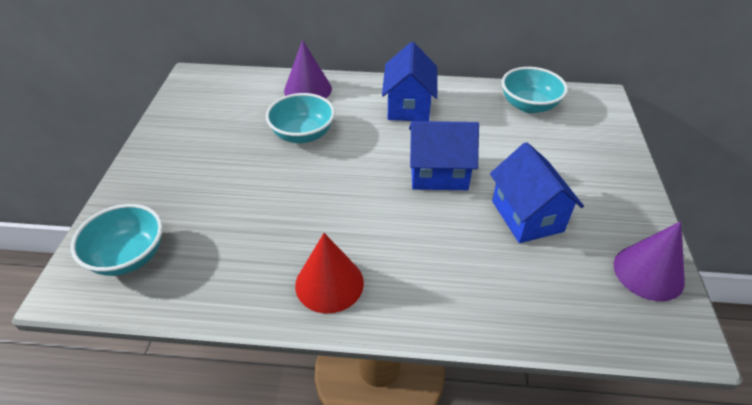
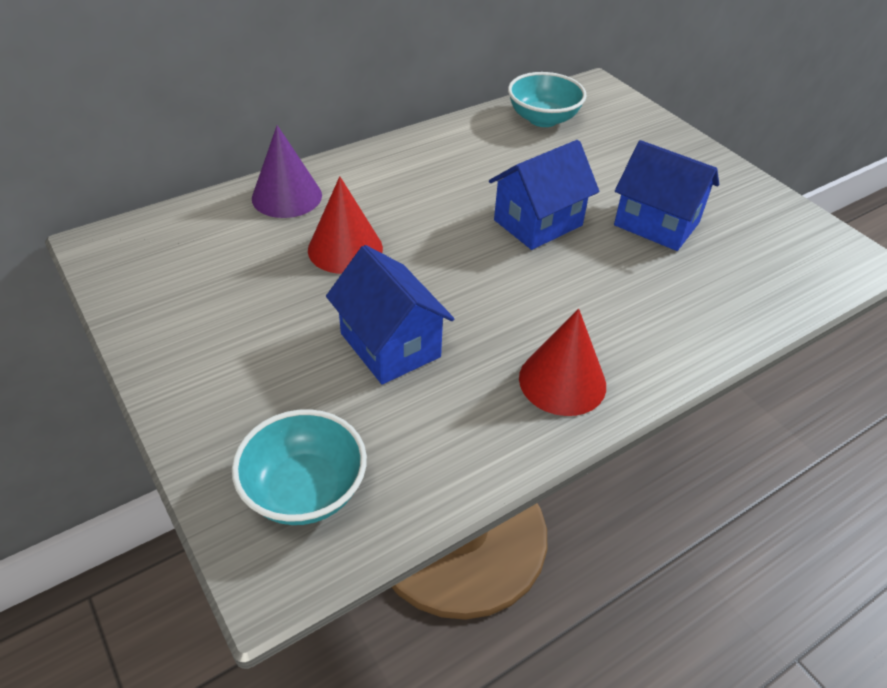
camera: 40 degrees left, 0 degrees up
(303, 134) = (345, 249): turquoise bowl -> red cone
(408, 106) = (427, 168): blue house -> blue house (390, 345)
(648, 272) = (790, 224): purple cone -> none

